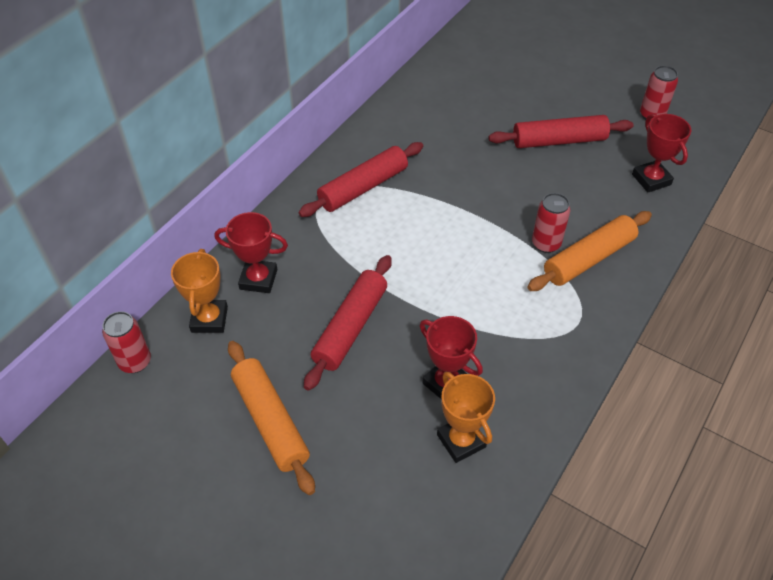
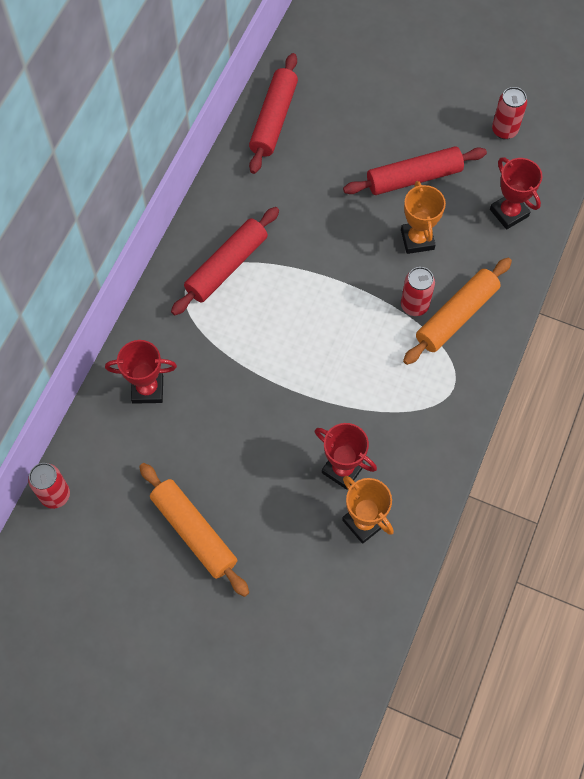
camera: 10 degrees left, 15 degrees up
(209, 319) = (112, 440): orange trophy -> orange trophy (417, 239)
(350, 327) = (246, 427): red rolling pin -> red rolling pin (274, 119)

